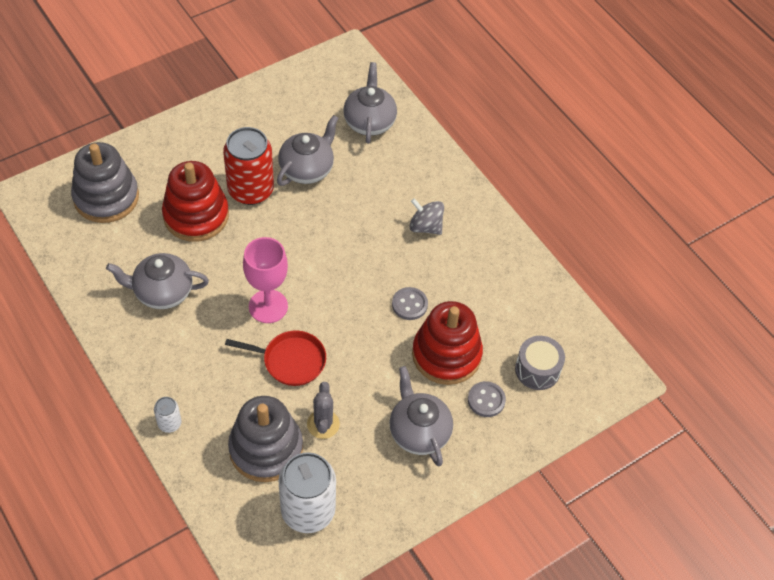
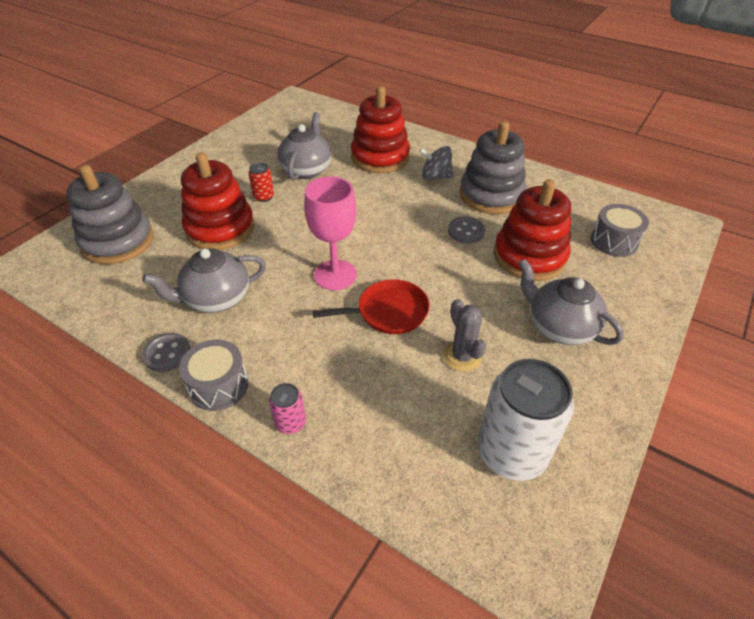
camera: 20 degrees left, 10 degrees down
(133, 373) = (219, 386): none -> grey drum
(169, 423) = (290, 423): white can -> pink can
(250, 190) = (263, 197): red can -> red can, size x0.46
(266, 449) = (419, 405): grey stacking toy -> grey stacking toy (491, 195)
(369, 122) = (339, 129): grey teapot -> none
(387, 179) = (380, 157): none -> red stacking toy
(486, 400) = (594, 278): grey button -> grey button (167, 353)

